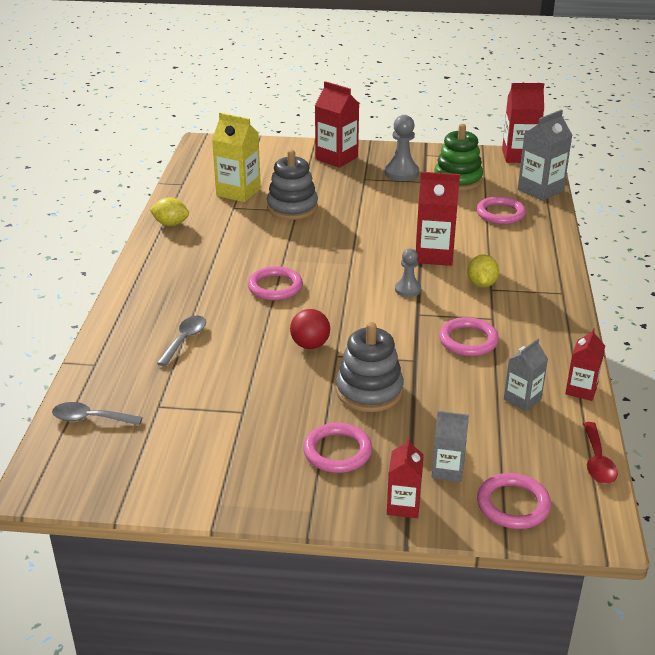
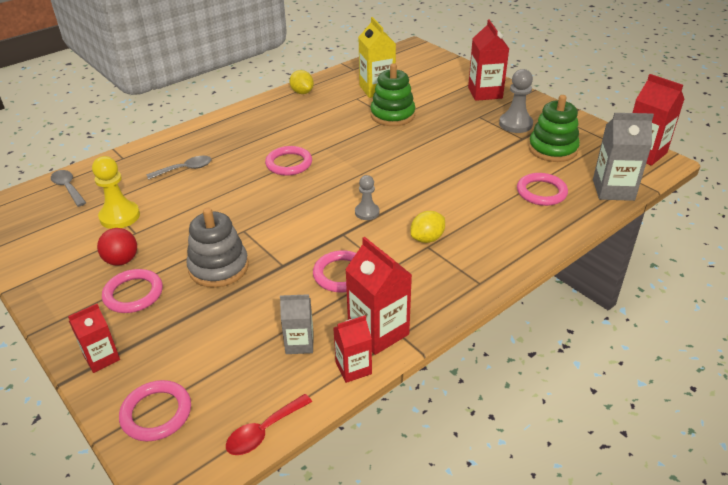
camera: 45 degrees right, 5 degrees up
(200, 409) = (120, 216): none -> yellow pawn
(292, 208) = (392, 115): grey stacking toy -> green stacking toy
(310, 345) = (241, 214): red ball -> red ball (122, 260)
(434, 255) = (430, 197): red carton -> red carton (378, 331)
(447, 470) = (165, 355): grey carton -> none

